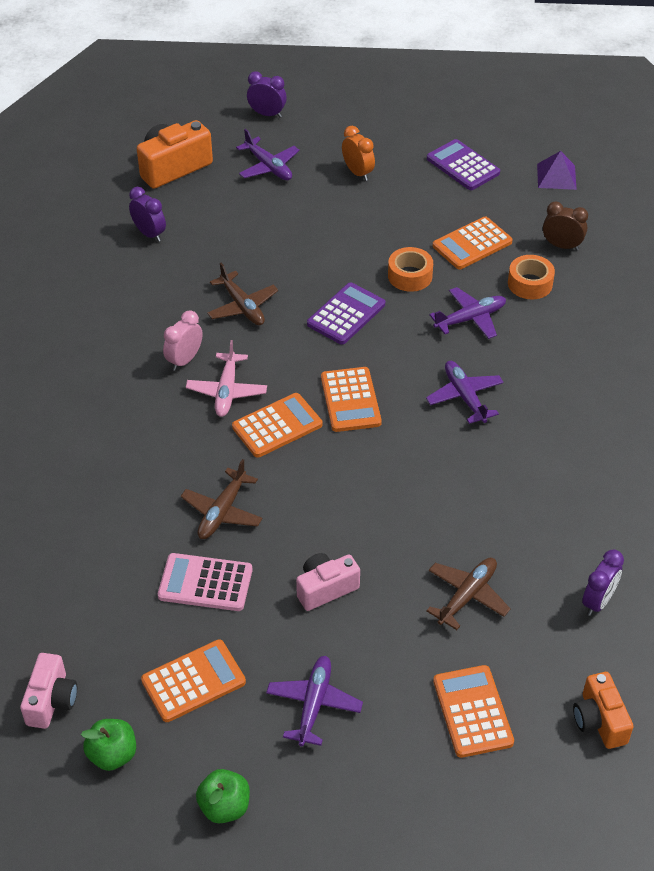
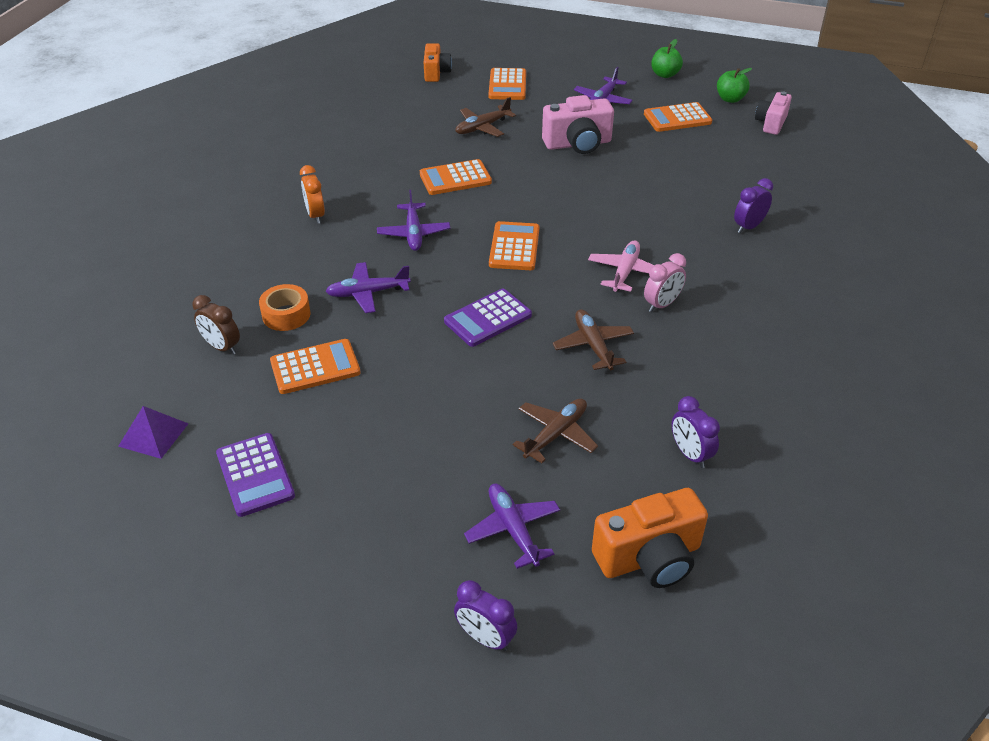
camera: 165 degrees left, 5 degrees down
(205, 583) = (663, 158): pink calculator -> none
(222, 512) = (644, 193): brown plane -> brown plane (556, 434)
(277, 426) = (585, 239): orange calculator -> orange calculator (455, 178)
(325, 588) = (578, 144): pink camera -> pink camera, size x1.53
(357, 173) = (396, 493): orange clock -> orange clock (315, 215)
(410, 276) = (403, 345): orange tape -> none
(598, 601) = (398, 113): purple clock -> purple clock (748, 227)

